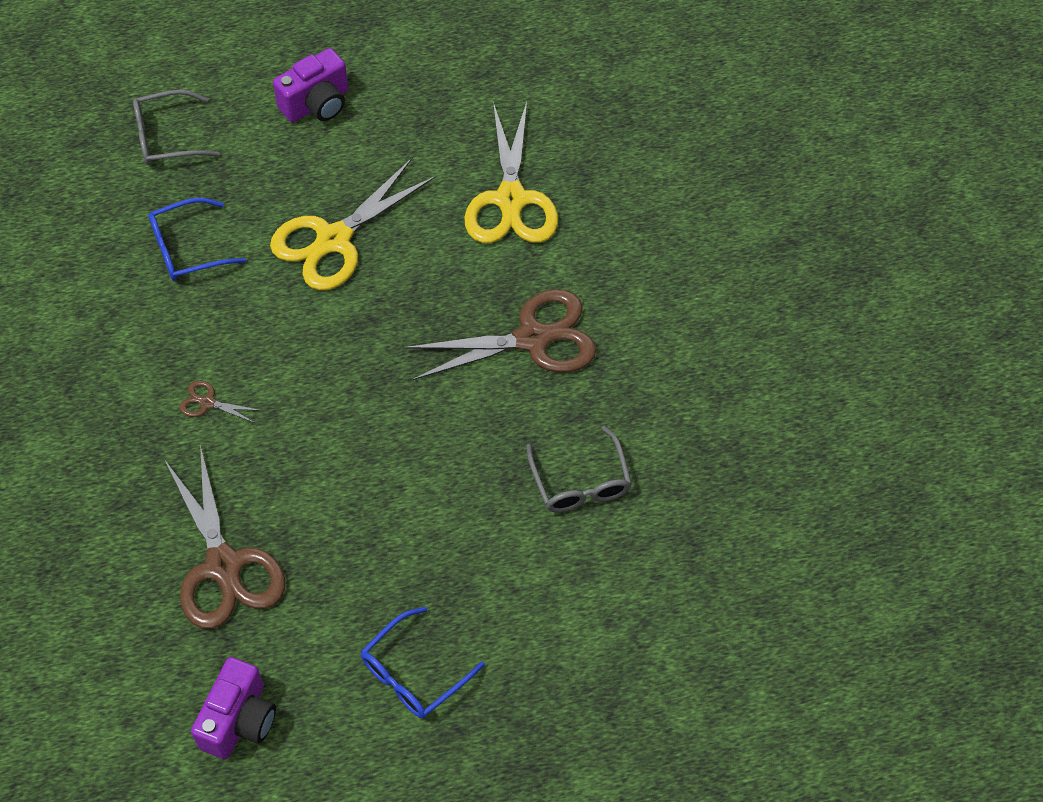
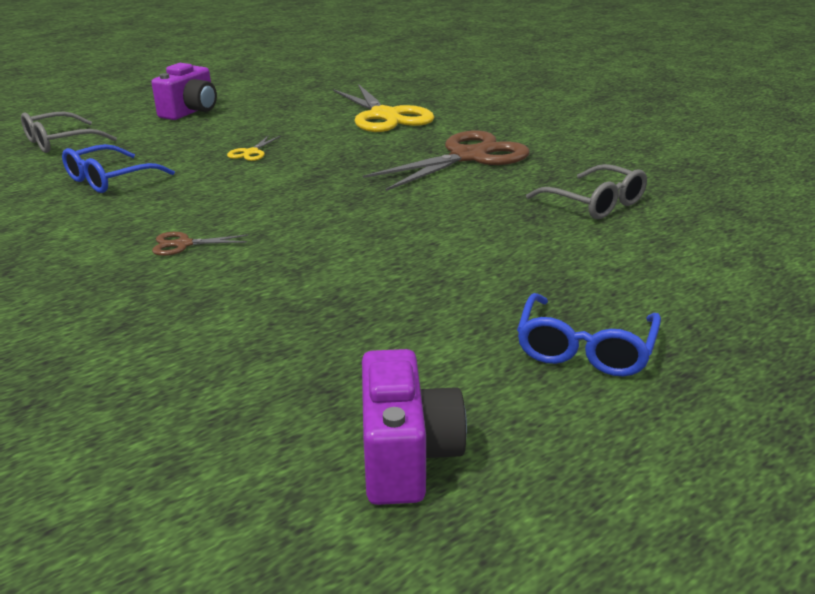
camera: 25 degrees left, 30 degrees down
(224, 565) = (280, 336): brown scissors -> none
(334, 239) = (251, 152): yellow scissors -> yellow scissors, size x0.42

